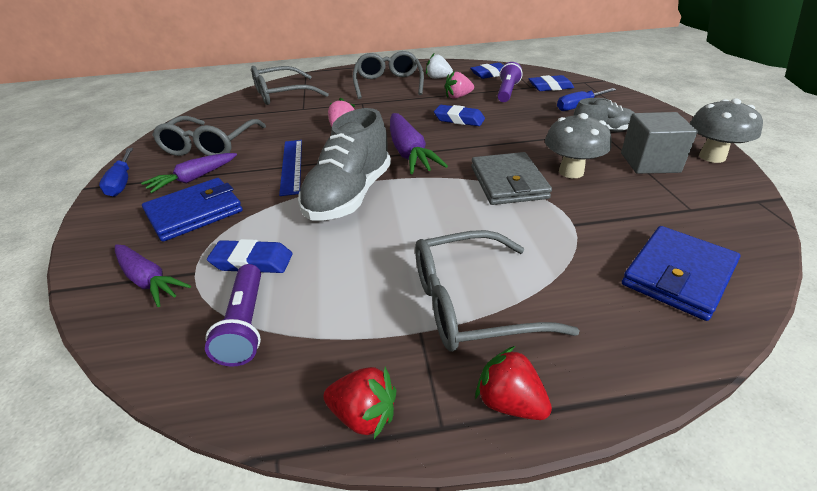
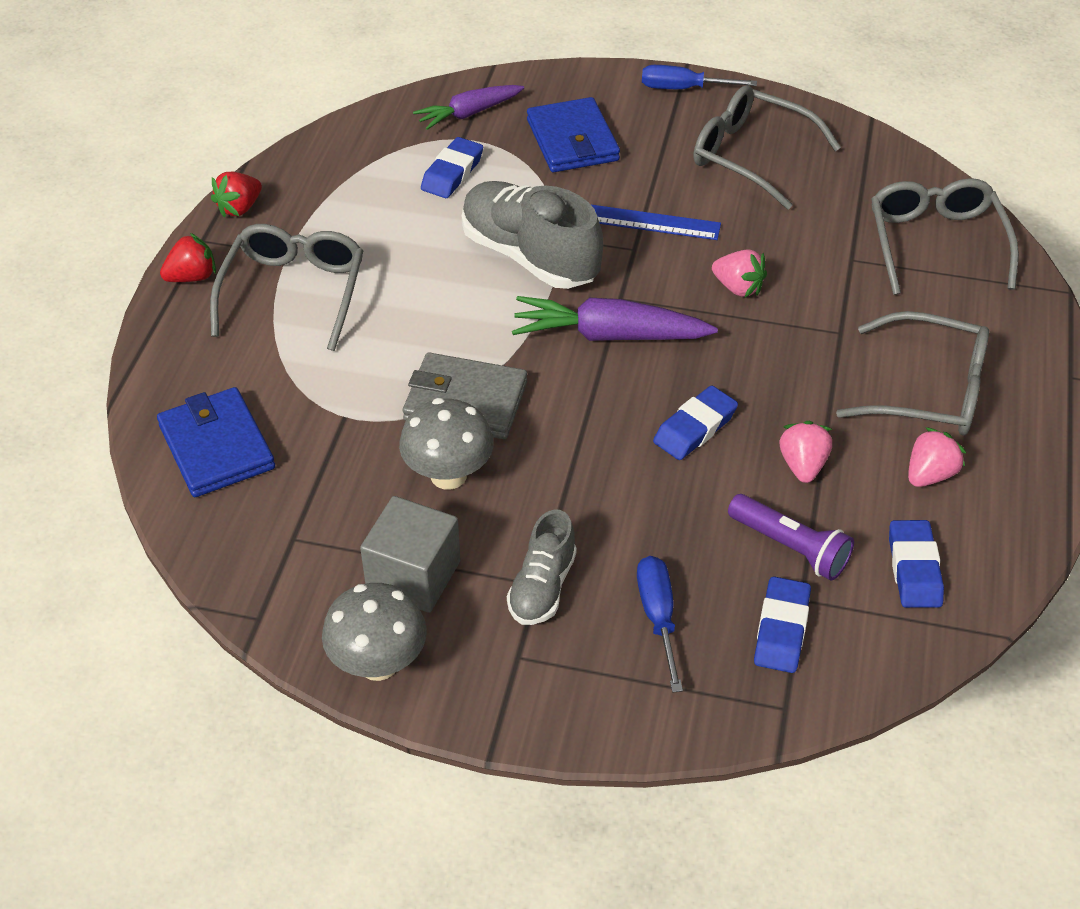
camera: 110 degrees right, 10 degrees up
(193, 179) = (657, 141): purple carrot -> none
(245, 324) = (370, 163): purple flashlight -> none
(438, 78) = (929, 474): white strawberry -> pink strawberry

